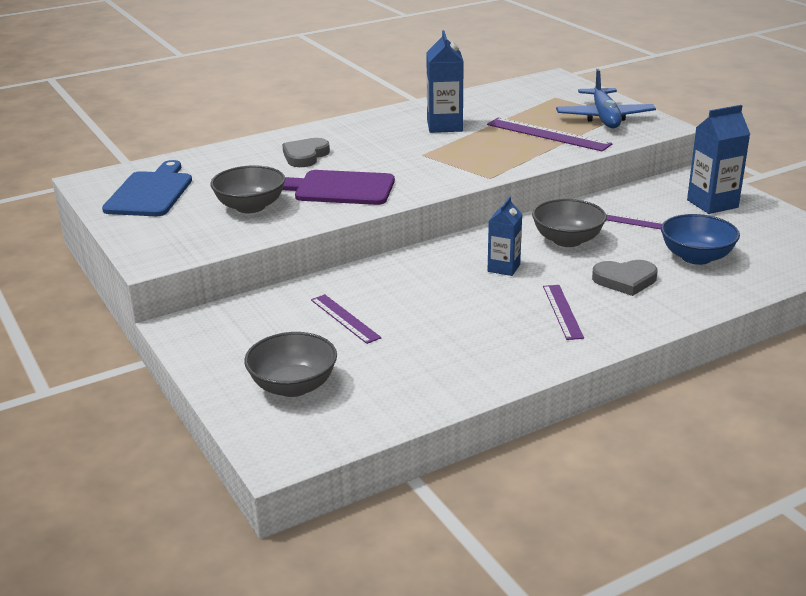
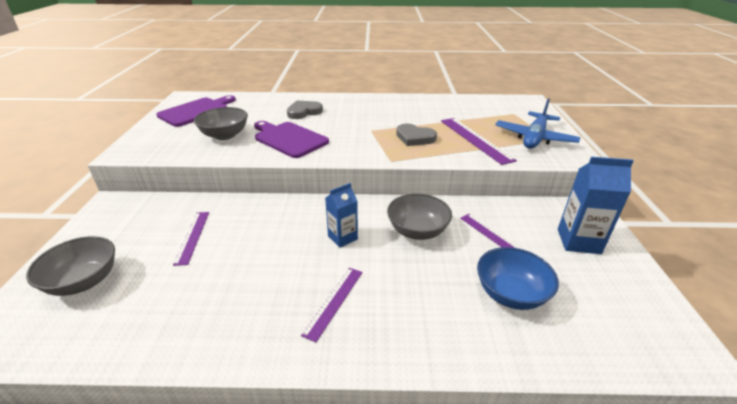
camera: 30 degrees right, 5 degrees up
(150, 192) = (196, 111): blue cutting board -> purple cutting board
(444, 126) = (412, 115): blue carton -> none
(625, 280) = (420, 291): grey heart -> grey heart (415, 138)

